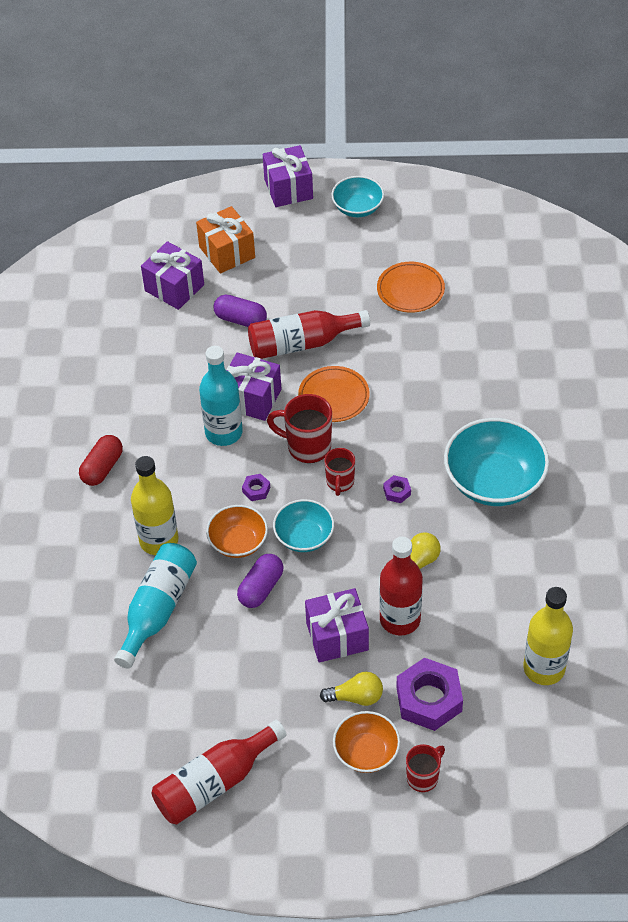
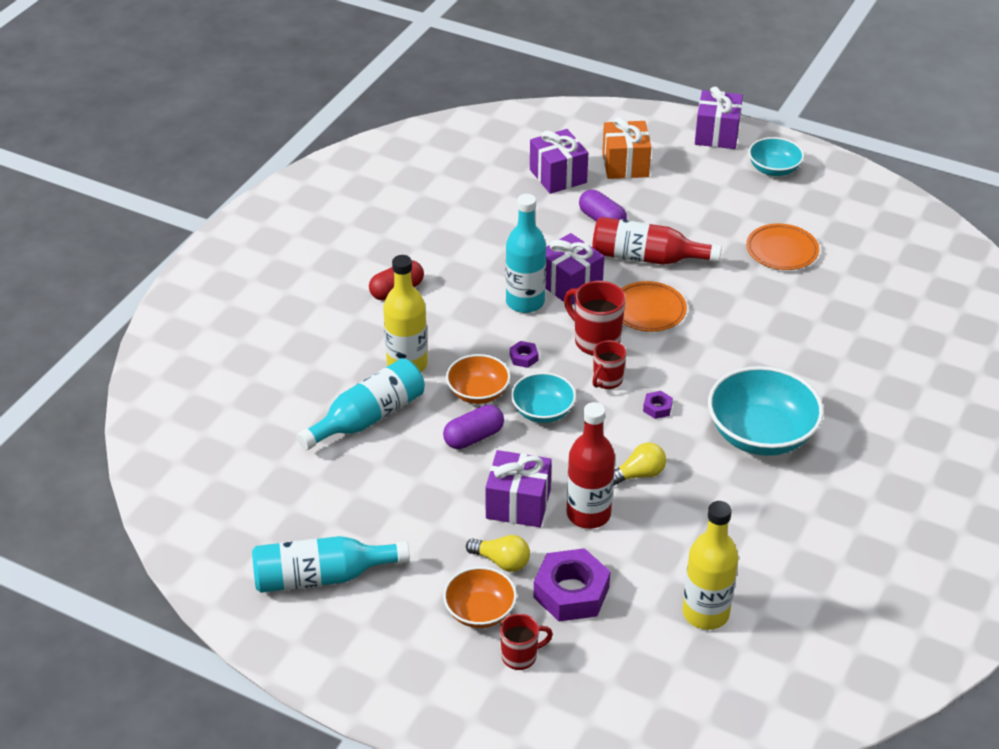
camera: 25 degrees right, 10 degrees down
(215, 782) = (321, 577): red bottle -> turquoise bottle

